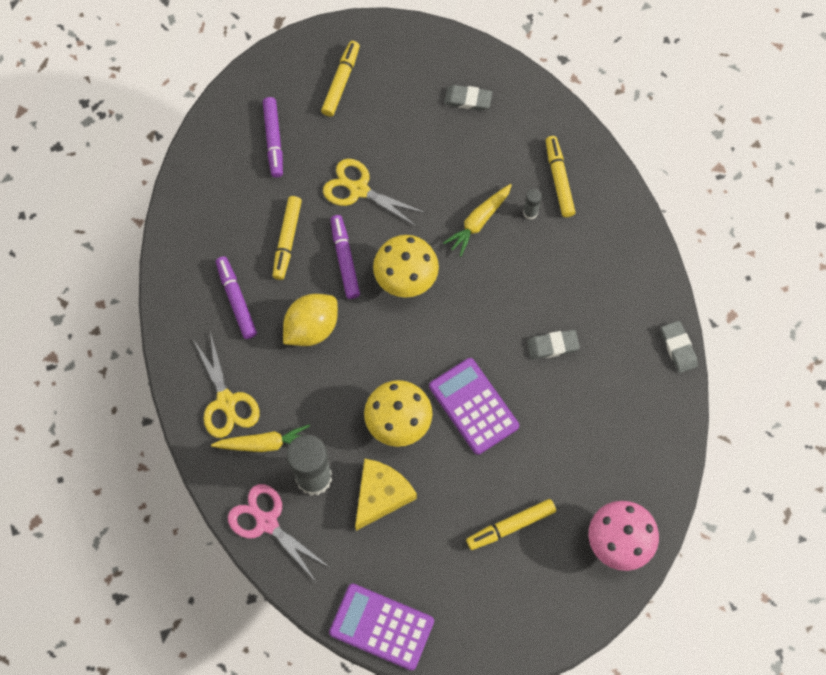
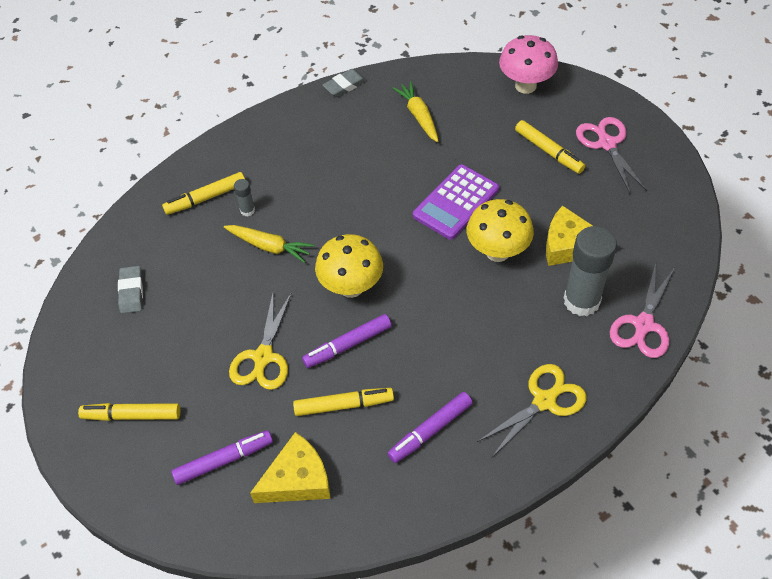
camera: 105 degrees left, 15 degrees down
(235, 189) = (297, 479): none -> yellow cheese
(265, 443) = (570, 352): yellow carrot -> yellow carrot (418, 116)
(312, 328) = (433, 350): yellow lemon -> none
(381, 627) = (682, 212): purple calculator -> none
(500, 593) = (607, 144): none -> pink scissors
(552, 346) = (375, 163): grey eraser -> none

